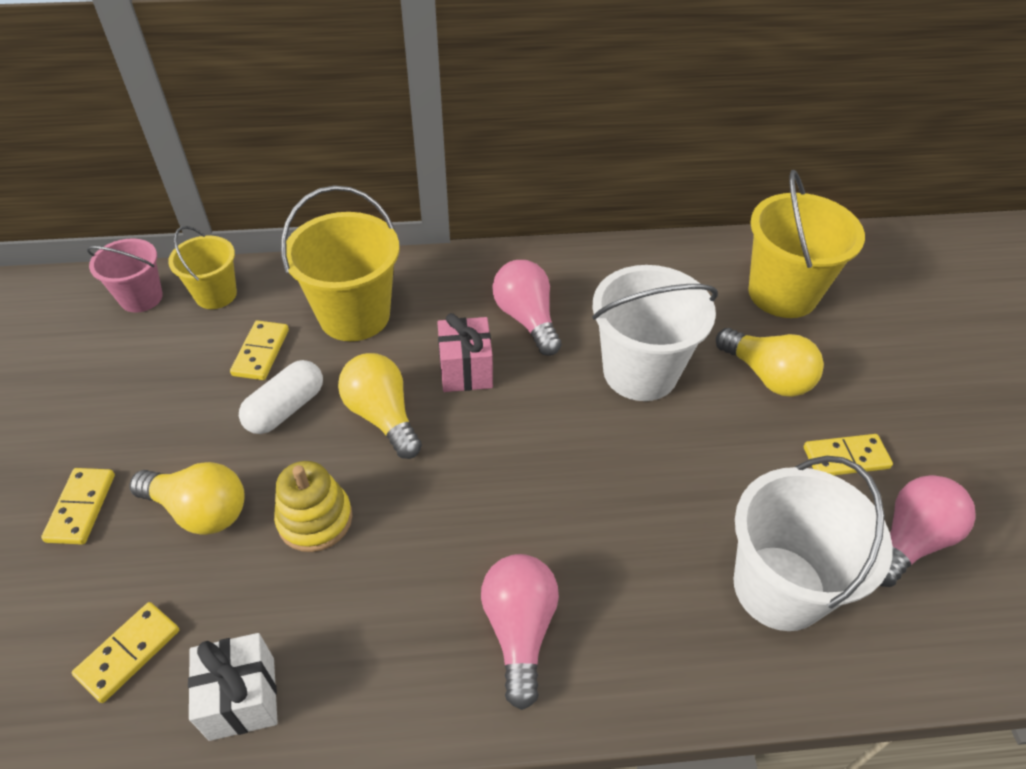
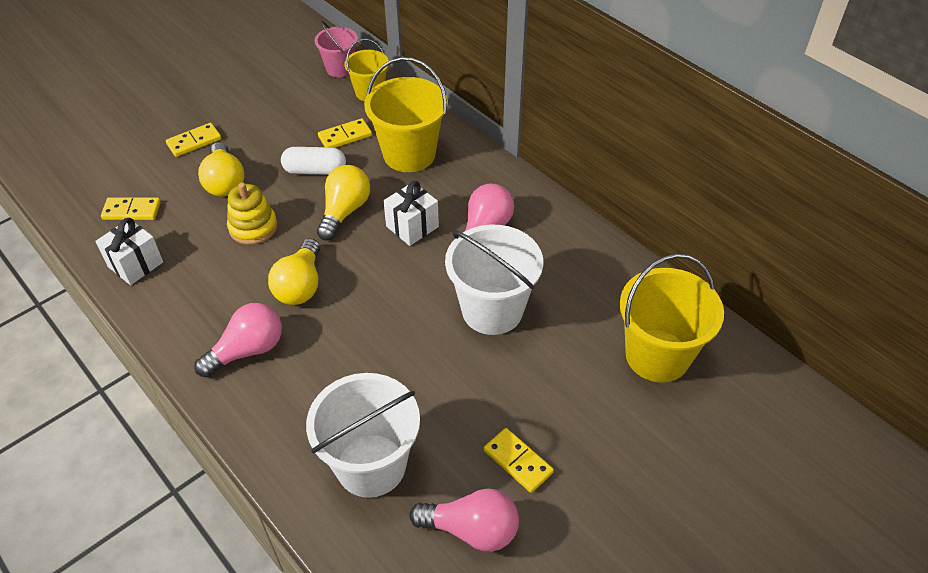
camera: 55 degrees right, 0 degrees up
(466, 370) = (412, 226): pink gift -> white gift
(767, 376) = (557, 382): yellow light bulb -> yellow light bulb (300, 285)

